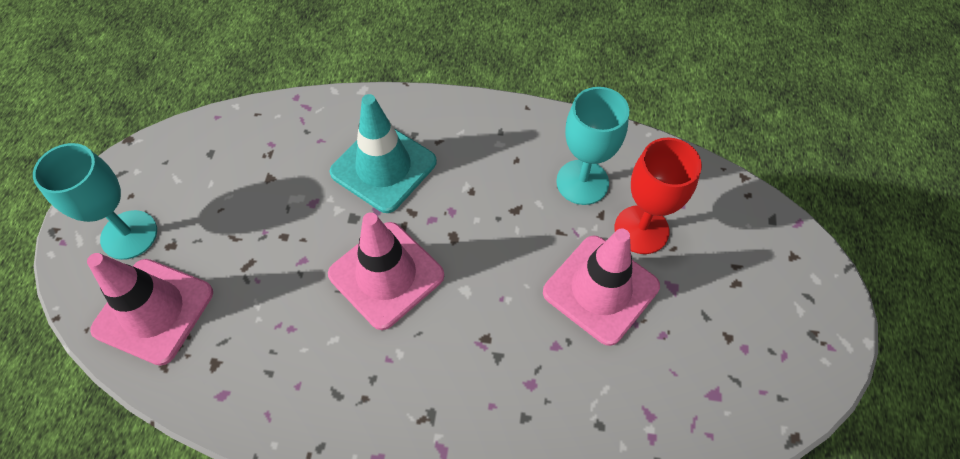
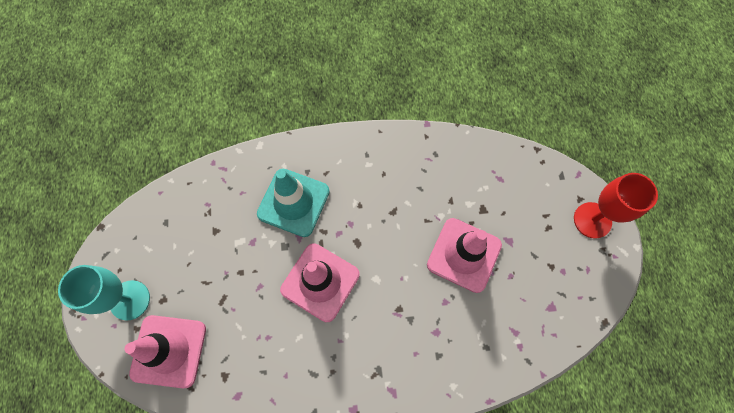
camera: 15 degrees left, 10 degrees up
(582, 182) = (432, 179): turquoise goblet -> none
(641, 229) = (479, 205): red goblet -> red goblet (592, 220)

